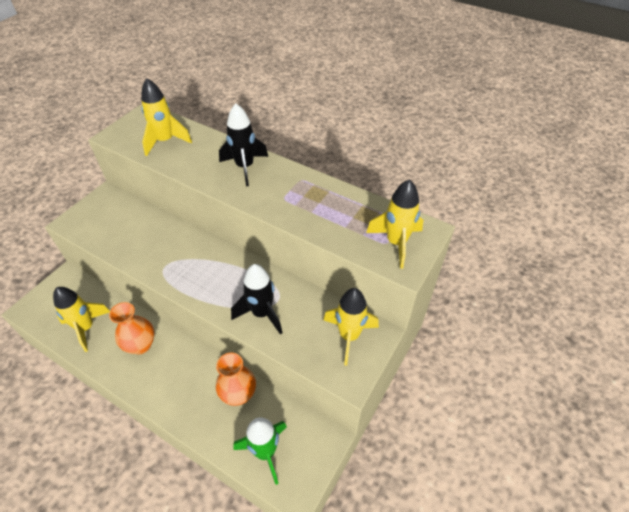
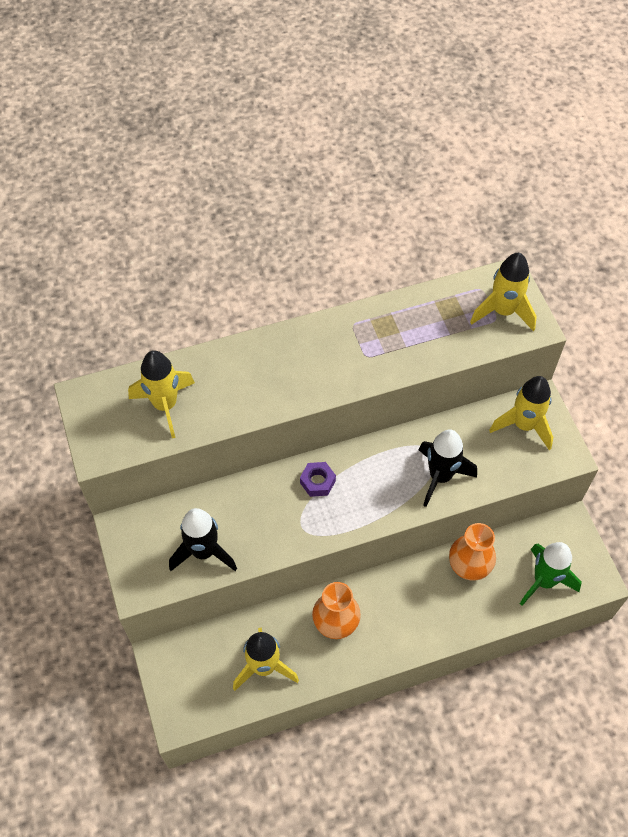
camera: 50 degrees left, 10 degrees up
(203, 254) = (317, 482): none -> purple nut
(245, 167) = (286, 359): black rocket -> black rocket (204, 552)

